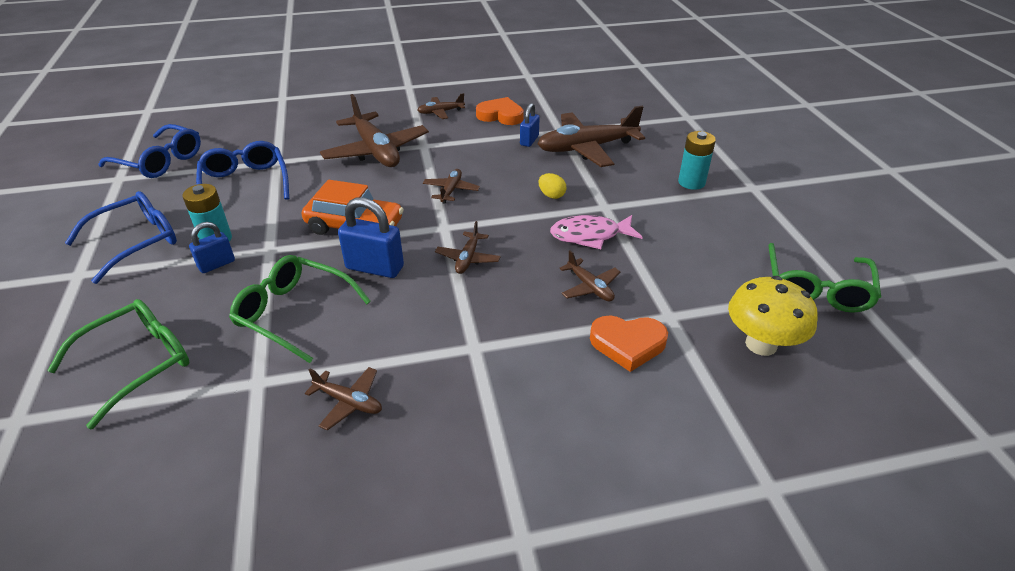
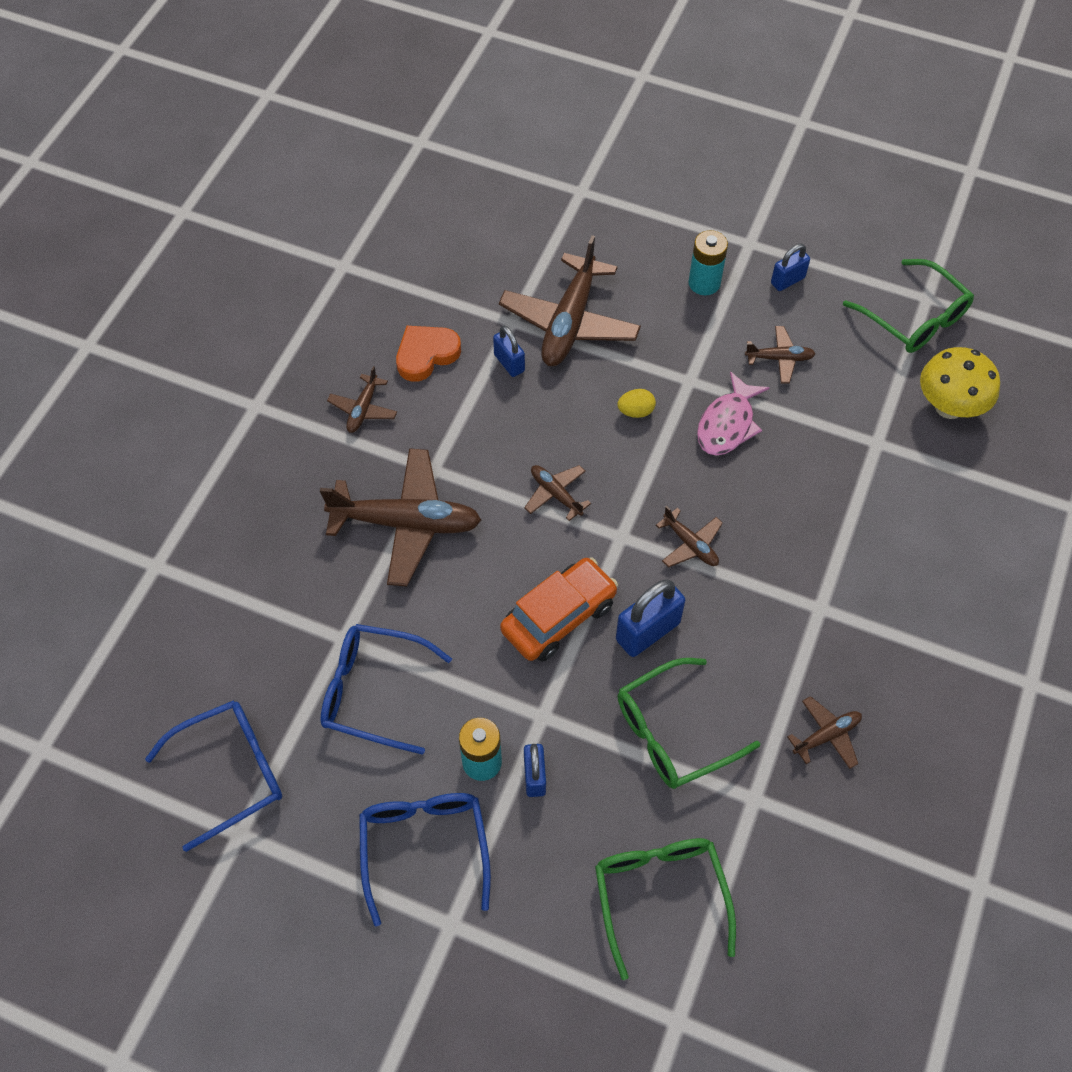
camera: 55 degrees left, 20 degrees up
(590, 287) = (801, 474): brown plane -> brown plane (779, 358)
(627, 344) = (890, 495): orange heart -> none
(749, 214) = (787, 280): none -> blue padlock

